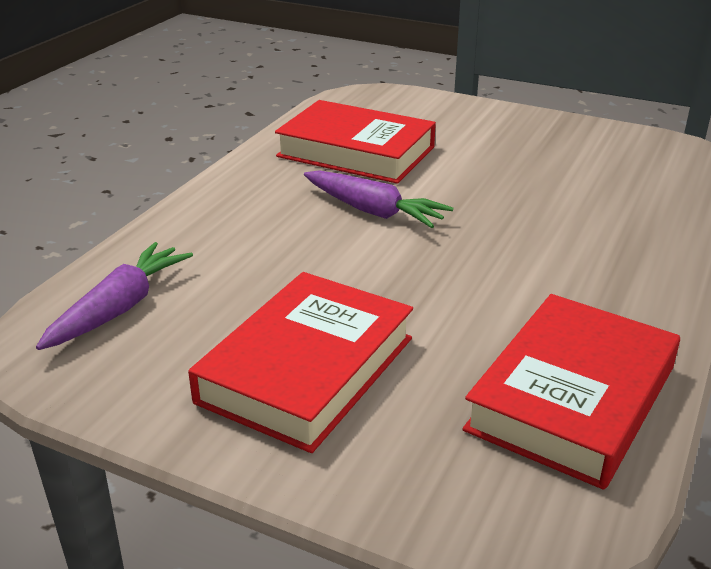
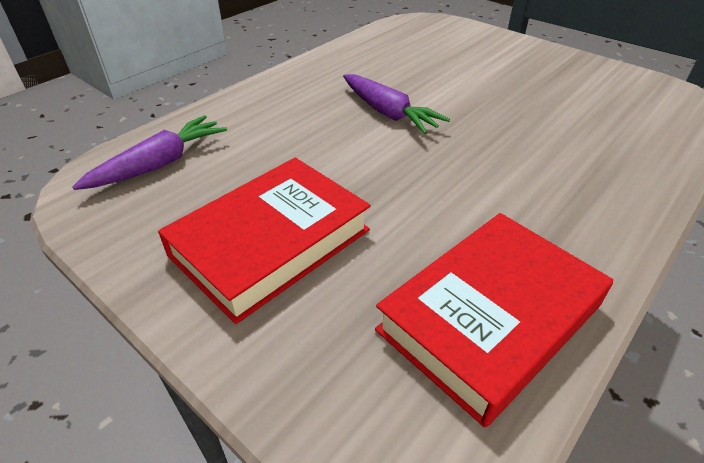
camera: 15 degrees right, 10 degrees up
(356, 152) = (396, 63): red book -> none

